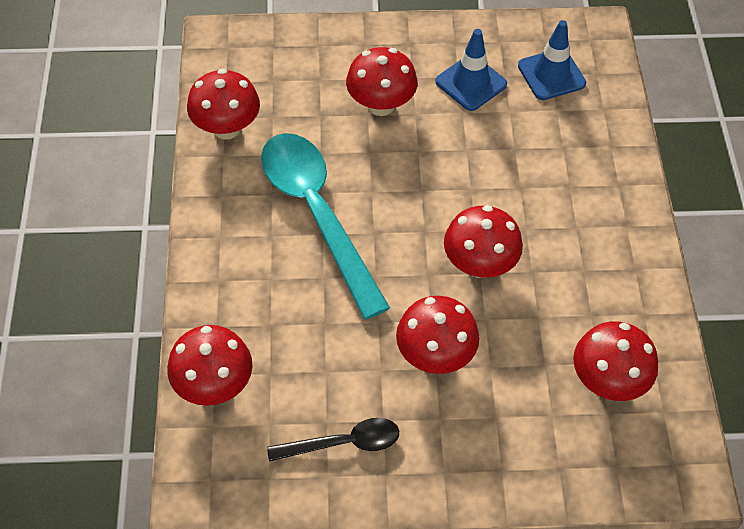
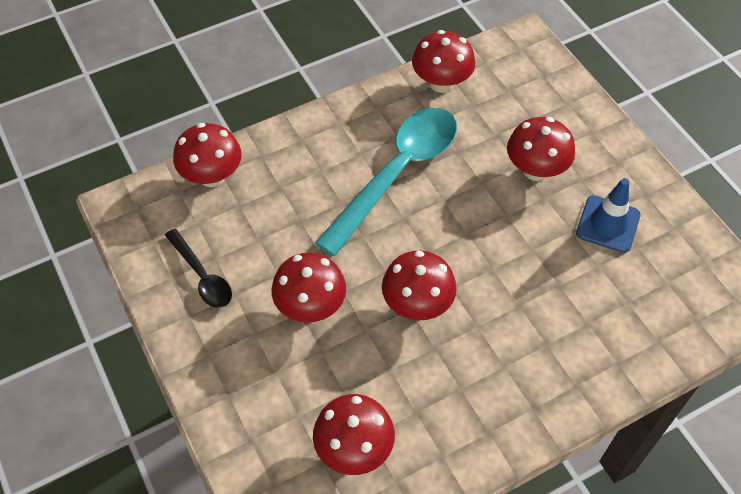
camera: 65 degrees right, 0 degrees up
(551, 75) = (666, 283): blue traffic cone -> none

